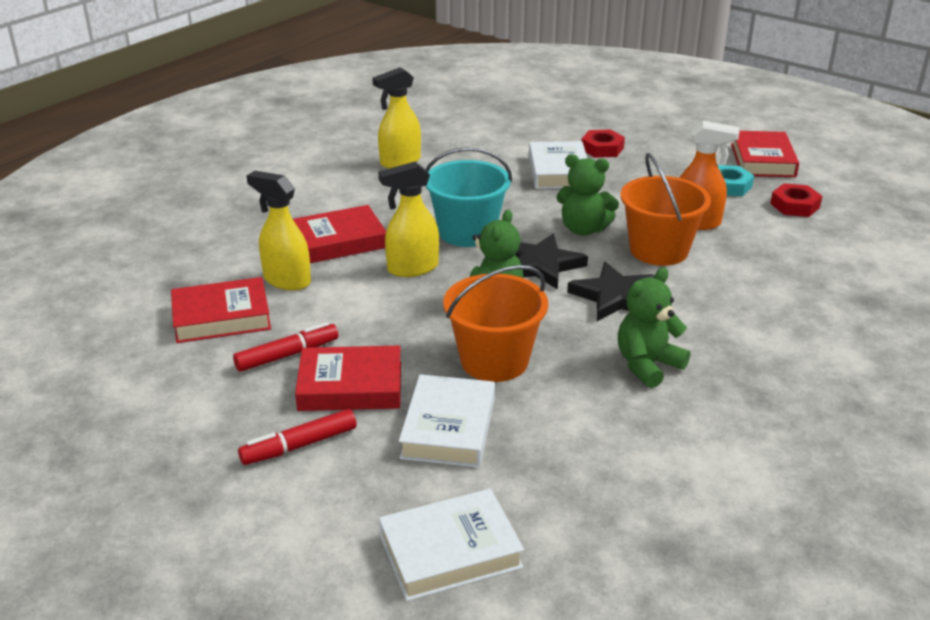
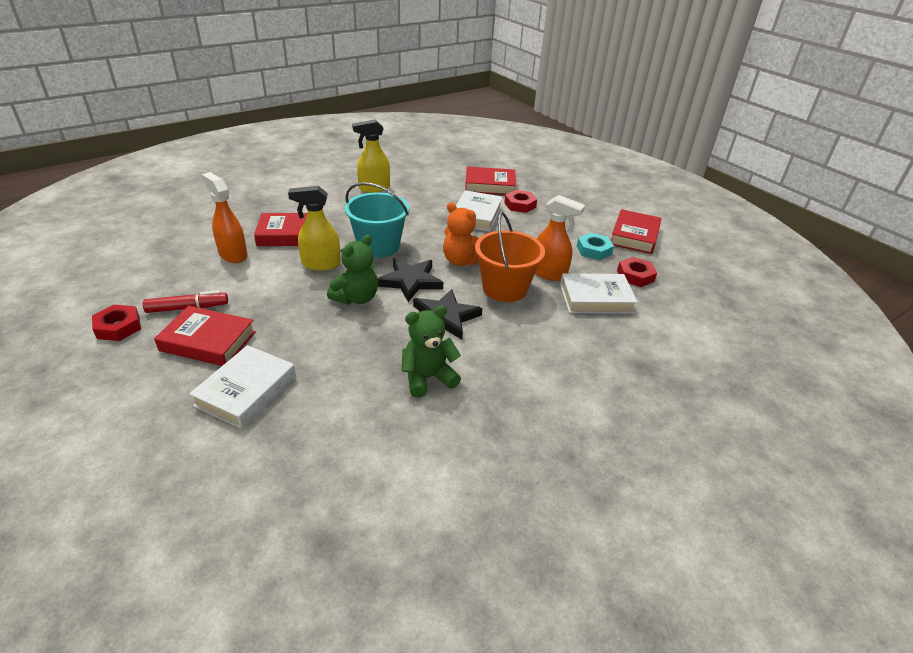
camera: 15 degrees right, 5 degrees up
(217, 396) = (118, 327): none -> red nut
(221, 317) = (171, 271): red book -> red book (490, 185)
(286, 280) = (233, 255): yellow spray bottle -> orange spray bottle
(299, 445) = (137, 377): red marker -> none
(450, 551) = (164, 493): white book -> white book (595, 298)
(494, 361) = (320, 346): orange bucket -> none
(583, 229) = (461, 261): green teddy bear -> orange teddy bear

